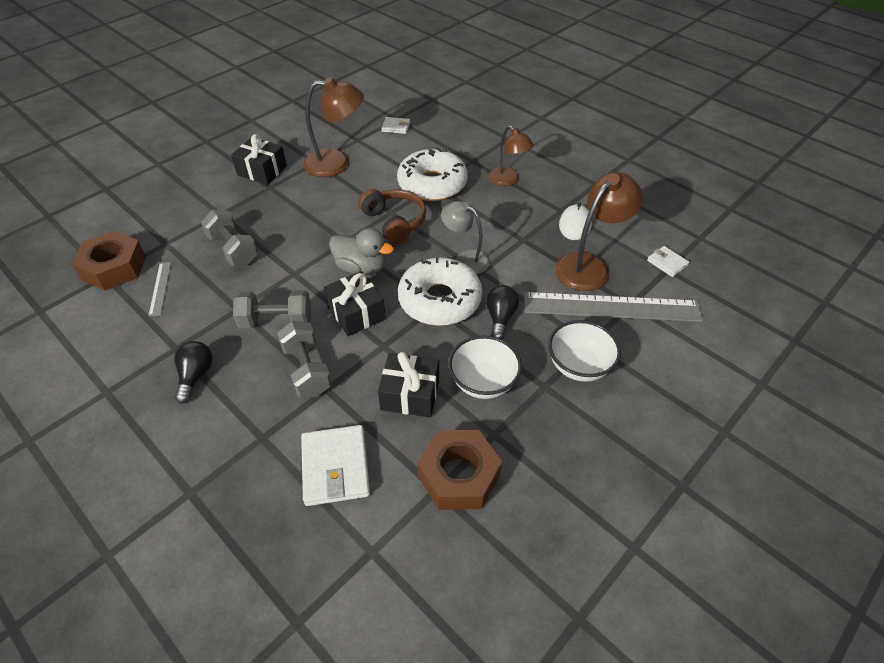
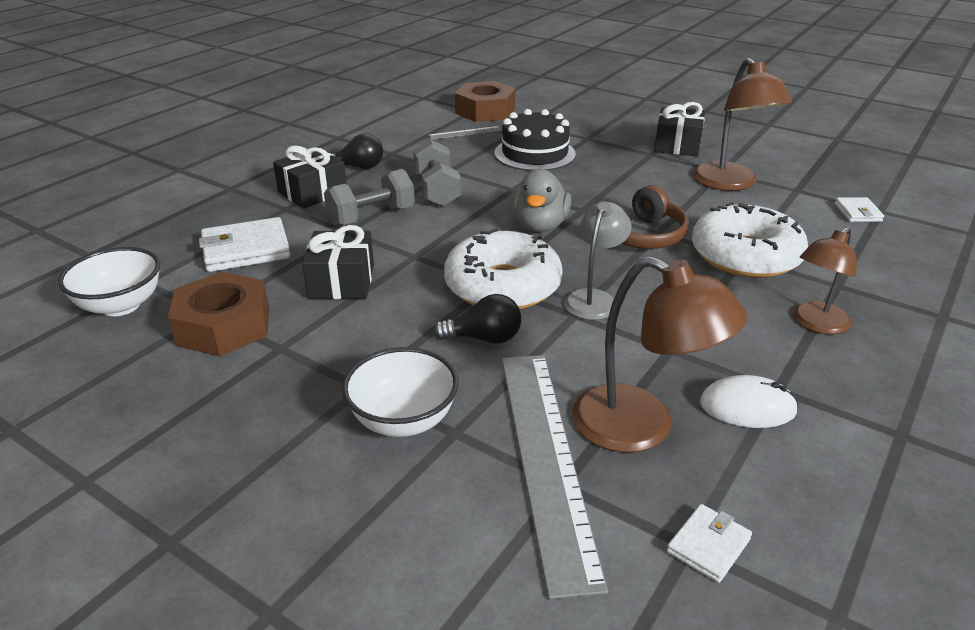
camera: 80 degrees right, 15 degrees down
(233, 250) = (534, 154): grey dumbbell -> black cake
(356, 313) = (462, 232): black gift -> black gift (312, 192)
(483, 382) = (364, 332): white bowl -> white bowl (121, 305)

